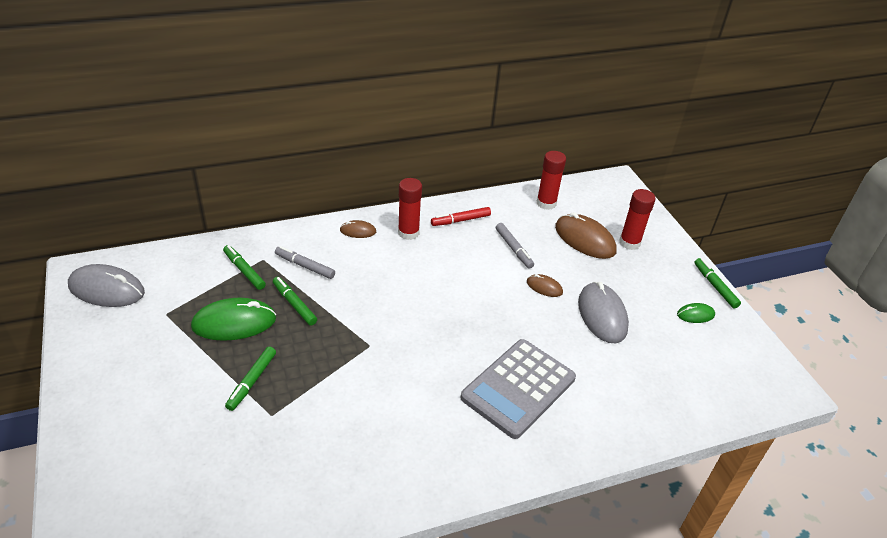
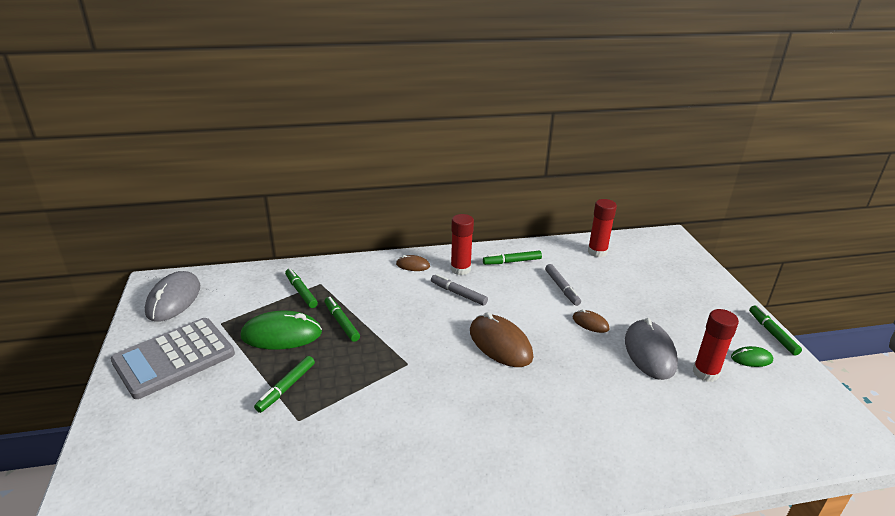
camera: 10 degrees right, 10 degrees down
(106, 289) = (174, 299): grey mouse -> grey mouse turned 75 degrees clockwise
(305, 266) = (358, 291): grey marker -> grey marker (458, 294)
(460, 220) = (512, 262): red marker -> green marker
(518, 388) = (555, 415): grey calculator -> grey calculator (174, 358)
(585, 239) = (634, 284): brown mouse -> brown mouse (500, 344)
(629, 243) = (680, 289): red glue stick -> red glue stick (705, 373)

